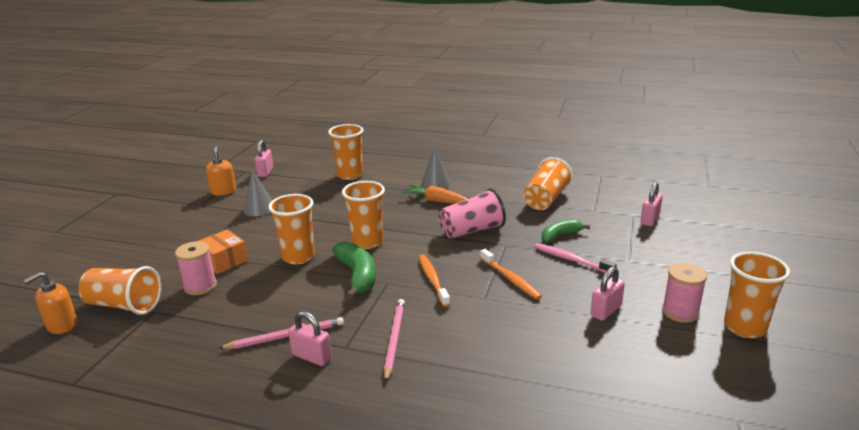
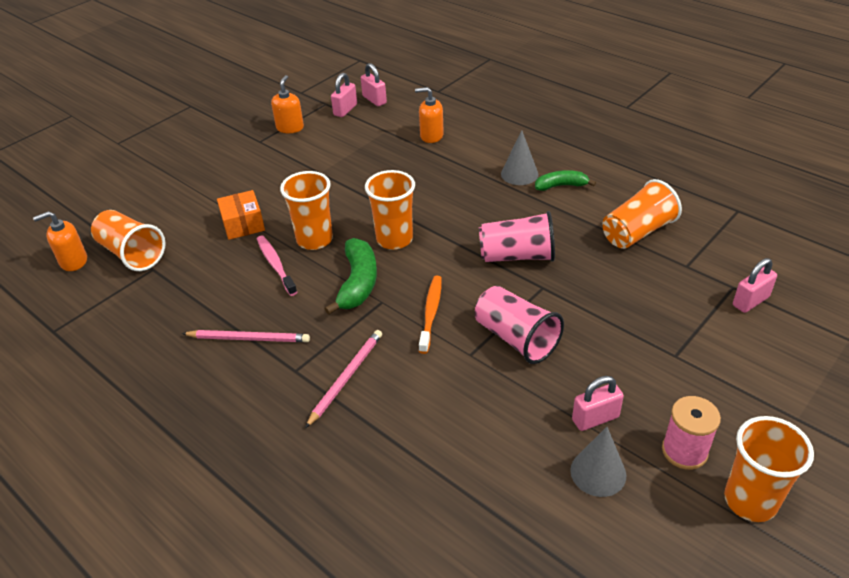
camera: 25 degrees right, 15 degrees up
(200, 286) = (206, 251): pink spool -> none
(259, 208) = (312, 161): grey cone -> grey cone (598, 472)
(312, 357) = (258, 371): pink padlock -> pink padlock (374, 100)
(350, 175) = (431, 136): orange cup -> orange soap dispenser
(437, 201) = (505, 200): orange carrot -> none
(510, 279) = (516, 338): orange toothbrush -> pink cup
(560, 235) = (617, 293): green banana -> green banana (561, 186)
(571, 260) = (605, 333): pink toothbrush -> pink toothbrush (275, 265)

